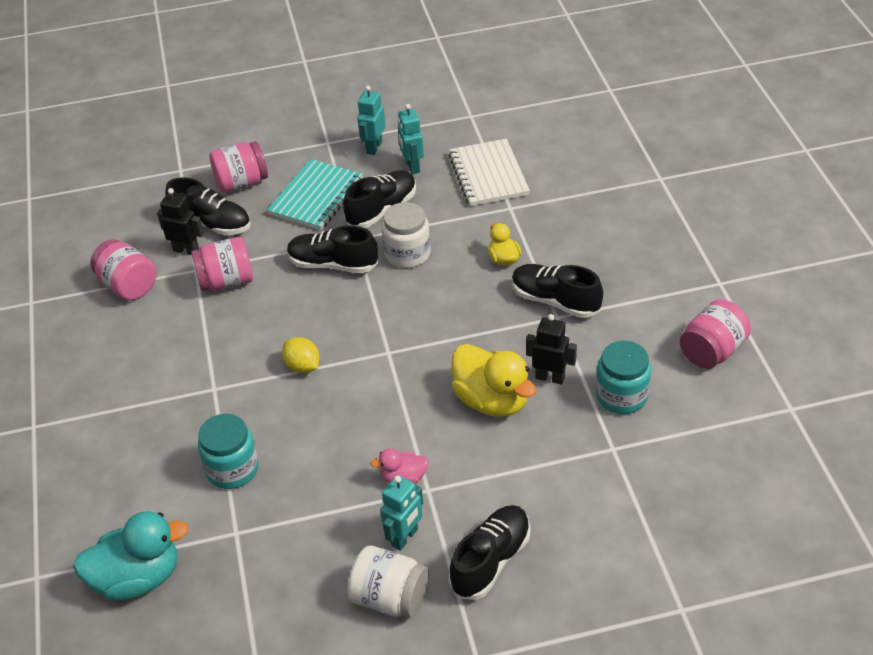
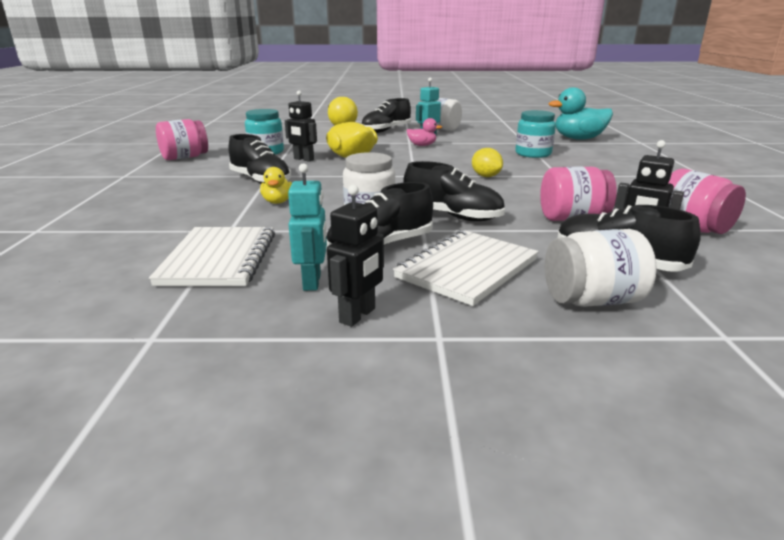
camera: 170 degrees left, 20 degrees down
(241, 183) = (591, 300): pink jar -> white jar
(316, 197) = (467, 269): turquoise notebook -> white notebook
(374, 147) = (358, 315): turquoise robot -> black robot

